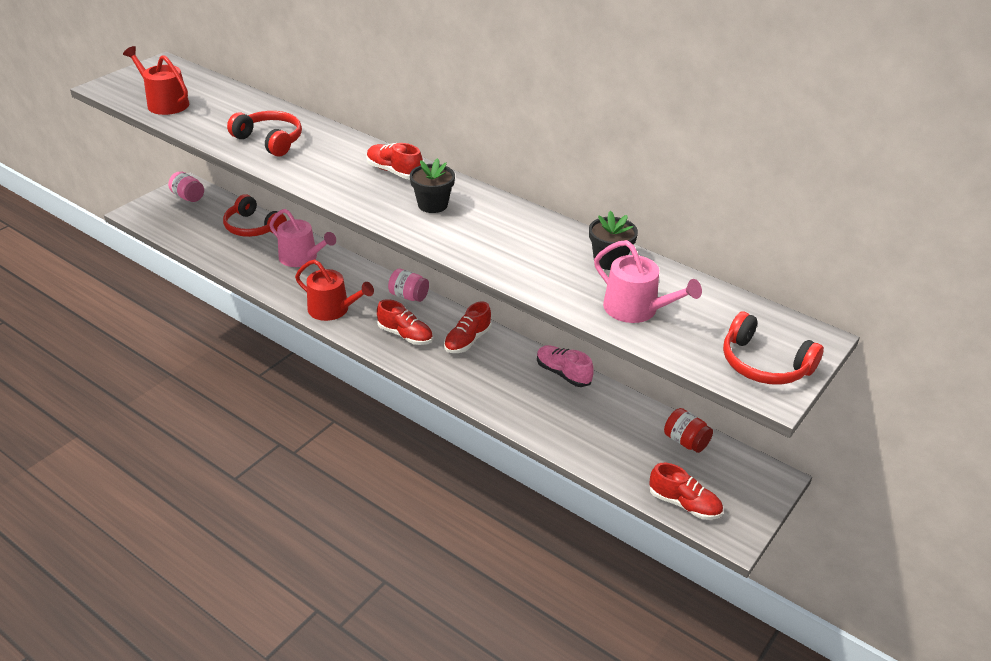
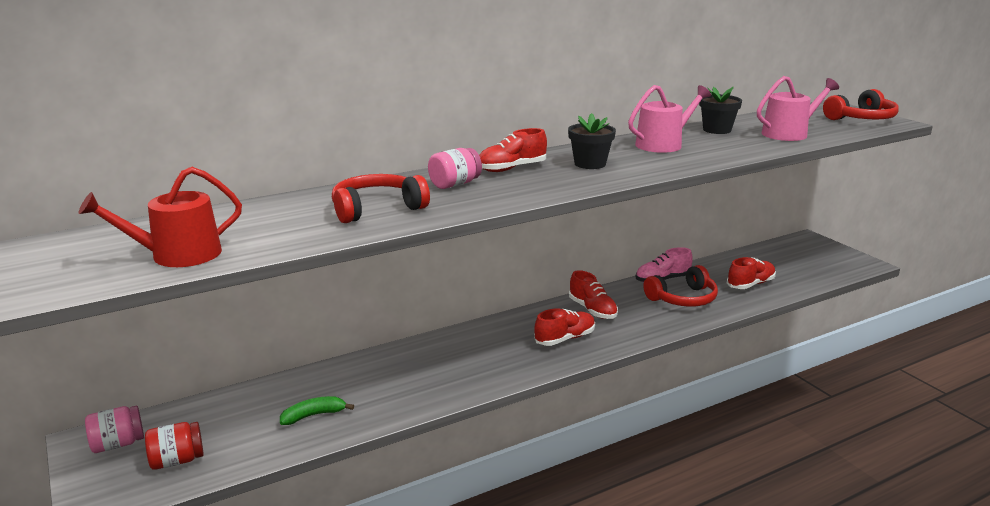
camera: 65 degrees left, 15 degrees down
(243, 251) = (313, 415): none -> green banana
(253, 227) = (263, 400): red headphones -> red headphones (683, 299)
(302, 258) = (369, 375): pink watering can -> pink watering can (663, 144)
(333, 309) = (491, 372): red watering can -> none
(408, 296) = (499, 325): pink jar -> pink jar (455, 184)
(684, 504) = (832, 271): red shoe -> red shoe (750, 284)
(685, 441) = (763, 255): red jar -> red jar (177, 460)

